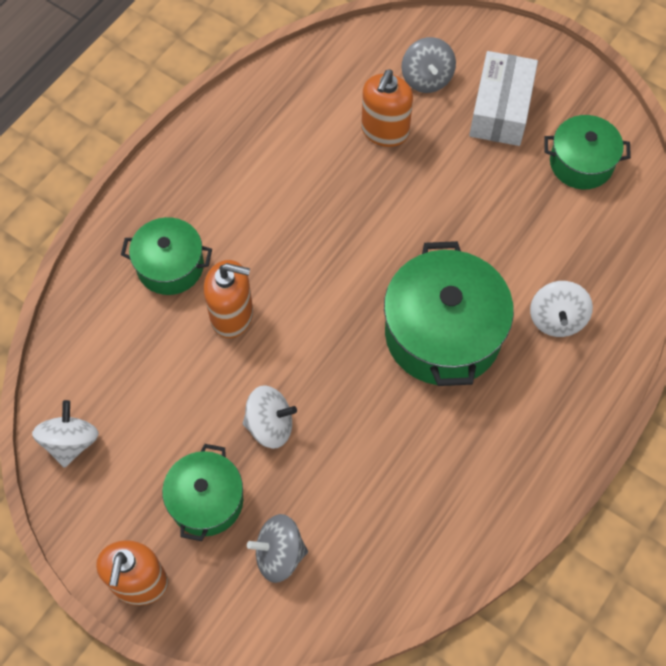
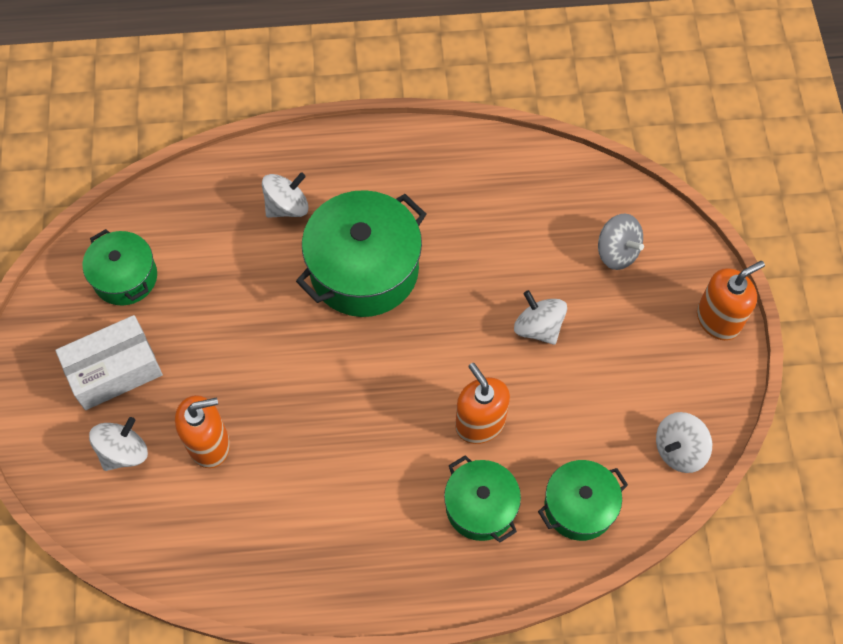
camera: 130 degrees left, 0 degrees up
(206, 501) = (628, 324): green pot -> green pot (579, 506)
(426, 78) = (124, 452): grey spinning top -> white spinning top

